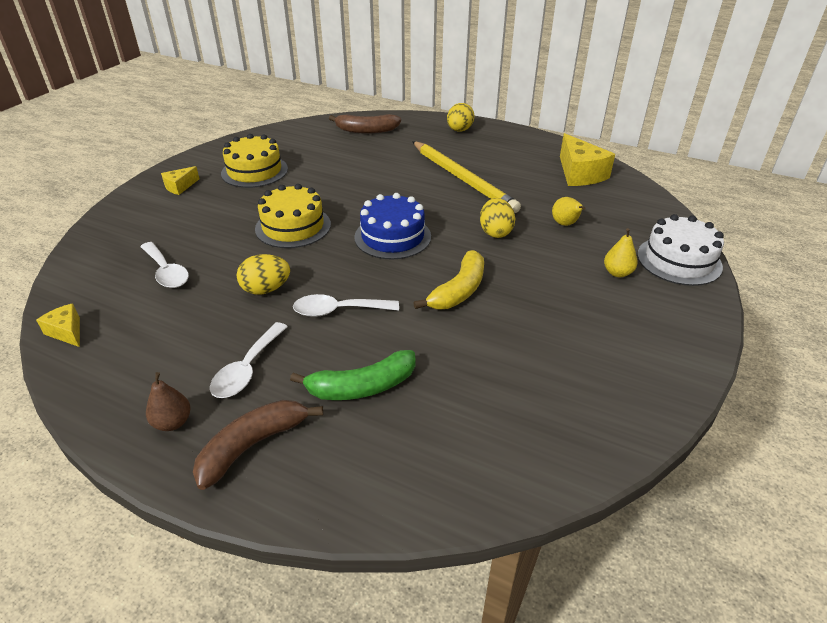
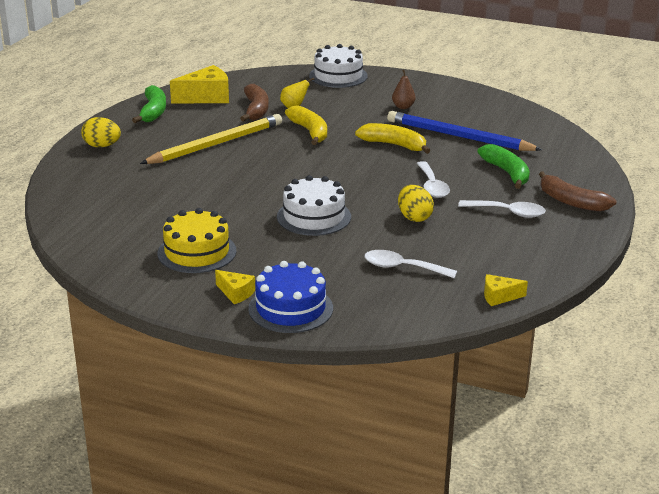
camera: 95 degrees left, 10 degrees down
(67, 332) = (499, 297): yellow cheese -> yellow cheese turned 45 degrees clockwise
(166, 272) = (402, 268): white spoon -> white spoon turned 120 degrees counterclockwise
(173, 422) = (567, 231): brown pear -> brown pear (403, 107)
(293, 226) = (314, 217): yellow cake -> white cake
(366, 130) = (93, 196): brown banana -> brown banana (256, 110)
(392, 237) = (324, 171): blue cake -> blue cake (290, 308)
(486, 352) = (459, 137): none -> blue pencil
(495, 232) = (310, 132): yellow egg -> yellow banana
(536, 149) = (153, 112): none -> green banana
(617, 273) = (358, 95): yellow pear -> none

